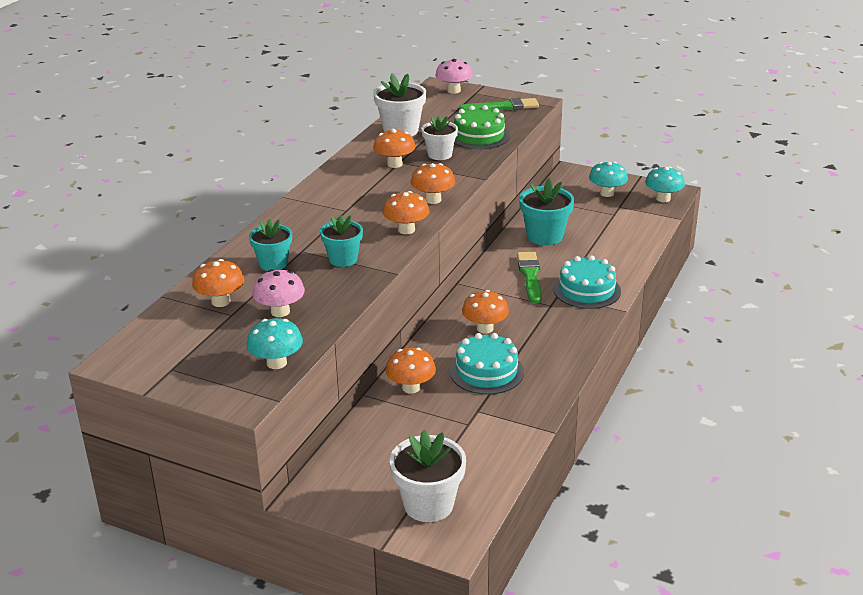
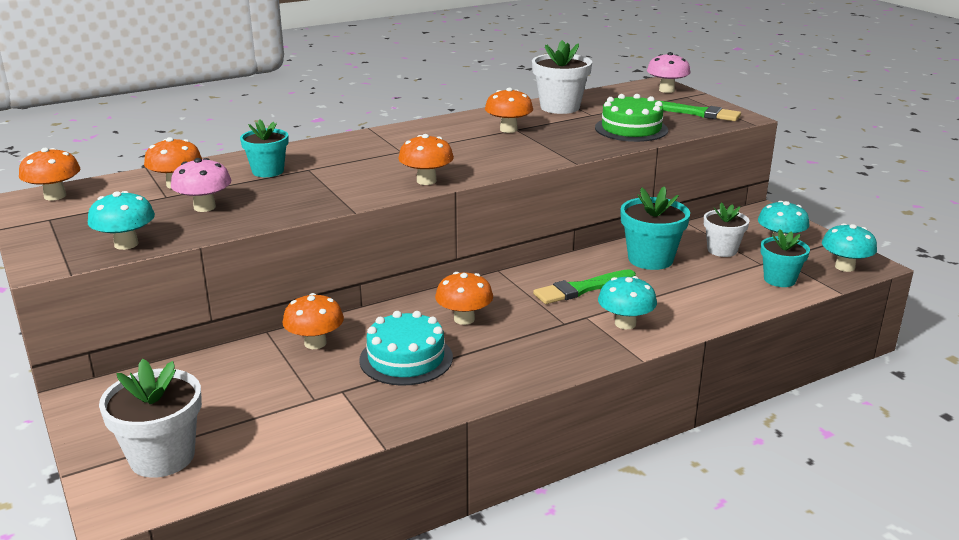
camera: 35 degrees right, 5 degrees down
(343, 259) = (329, 186): turquoise flower pot -> turquoise flower pot (779, 279)
(433, 200) = (494, 165): orange mushroom -> orange mushroom (55, 196)
(440, 154) = (565, 133): white flower pot -> white flower pot (722, 250)
(530, 276) = (582, 289): green brush -> green brush turned 150 degrees counterclockwise
(587, 290) = (625, 323): turquoise cake -> turquoise mushroom

